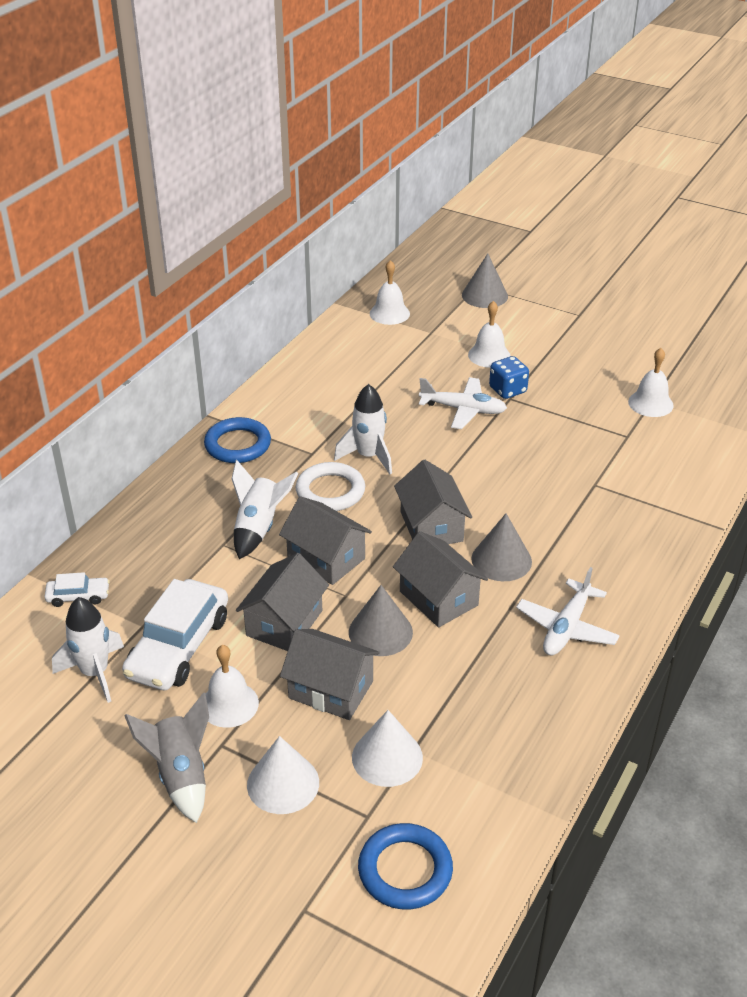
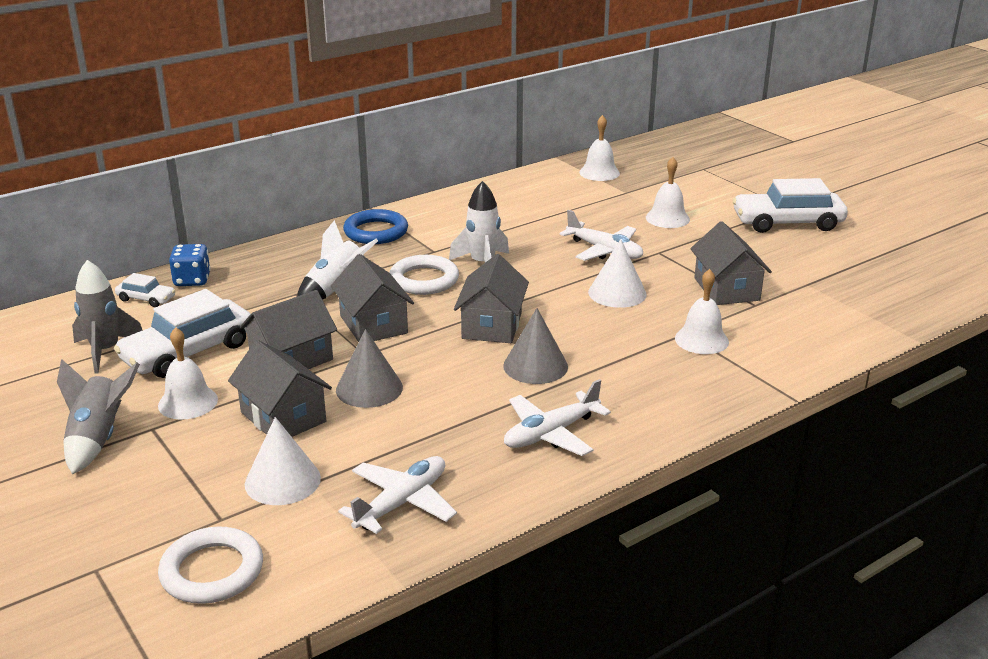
camera: 25 degrees right, 10 degrees down
(95, 673) = (106, 351): white rocket -> grey rocket
(283, 783) = (174, 471): white cone -> white cone (617, 293)
(405, 870) = (212, 571): blue ring -> white ring
(439, 598) = (447, 378): grey house -> grey house (726, 289)
(484, 295) = (703, 177): grey cone -> none
(503, 742) = (402, 503): none -> white plane
(507, 390) = (662, 246): blue dice -> blue dice (192, 280)
(590, 334) = (787, 222): none -> white car
(650, 403) = (804, 285): white bell -> white bell (701, 340)

